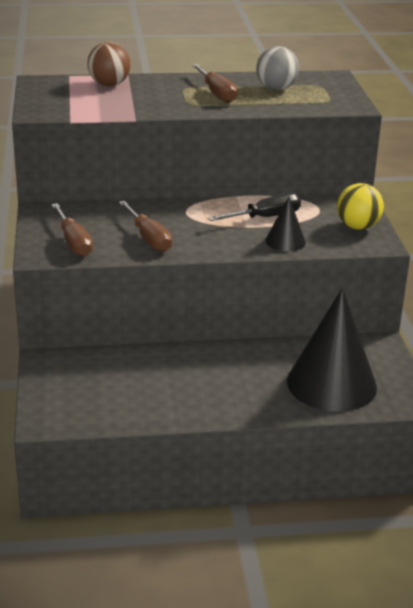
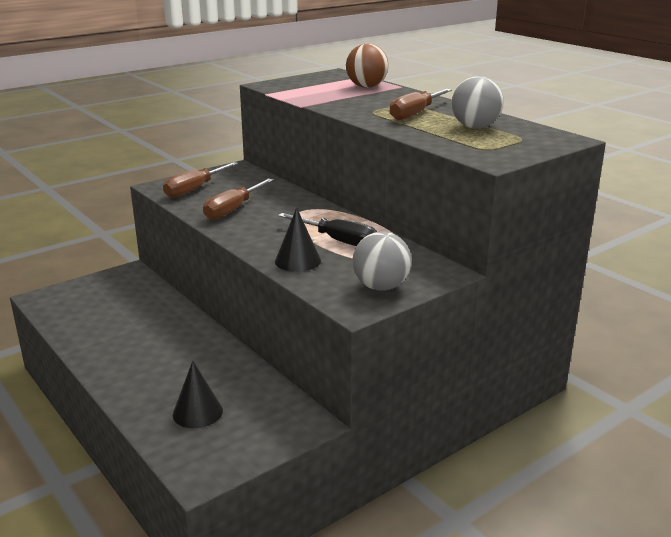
camera: 60 degrees right, 5 degrees down
(331, 384) = (197, 412): black cone -> black cone, size x0.47
(357, 227) = (381, 287): yellow ball -> grey ball

